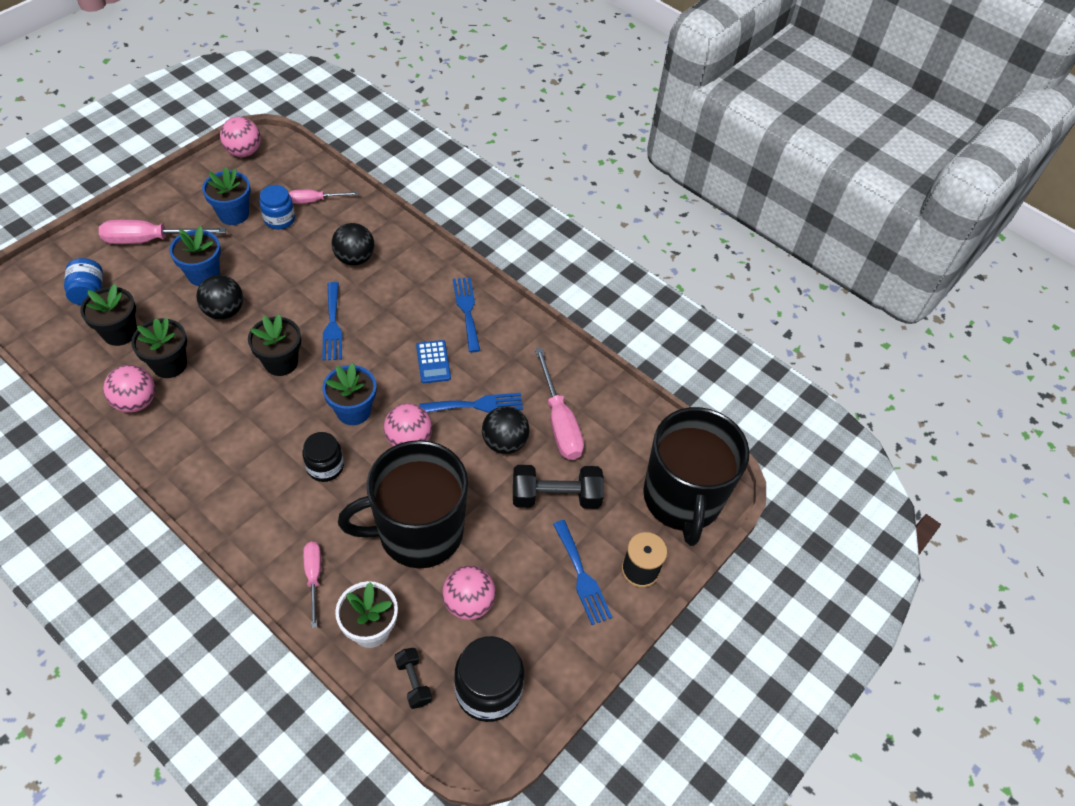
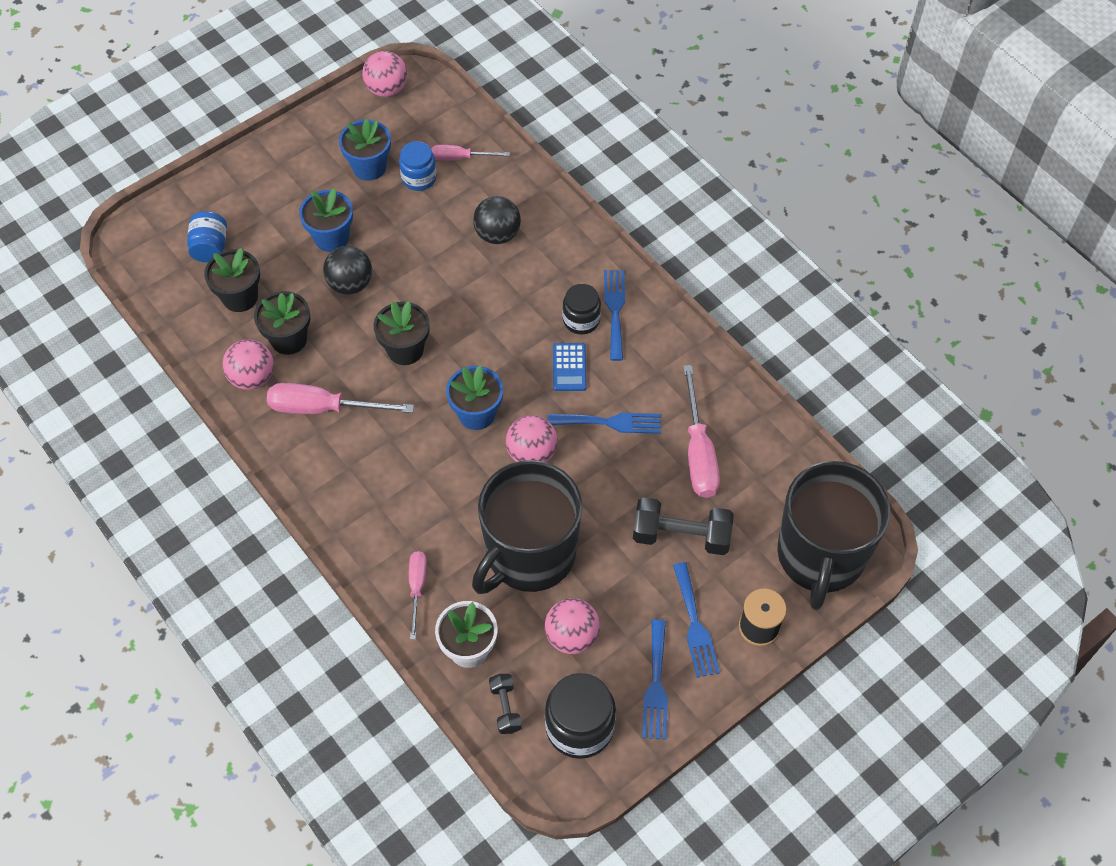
camera: 15 degrees right, 5 degrees up
(150, 240) = (277, 191): pink screwdriver -> pink screwdriver (323, 408)
(325, 467) = (440, 472): black jar -> black jar (581, 320)
(332, 325) = (464, 312): blue fork -> blue fork (656, 685)
(418, 532) = (529, 555): black mug -> black mug turned 45 degrees counterclockwise
(504, 442) = (634, 468): black ball -> none

